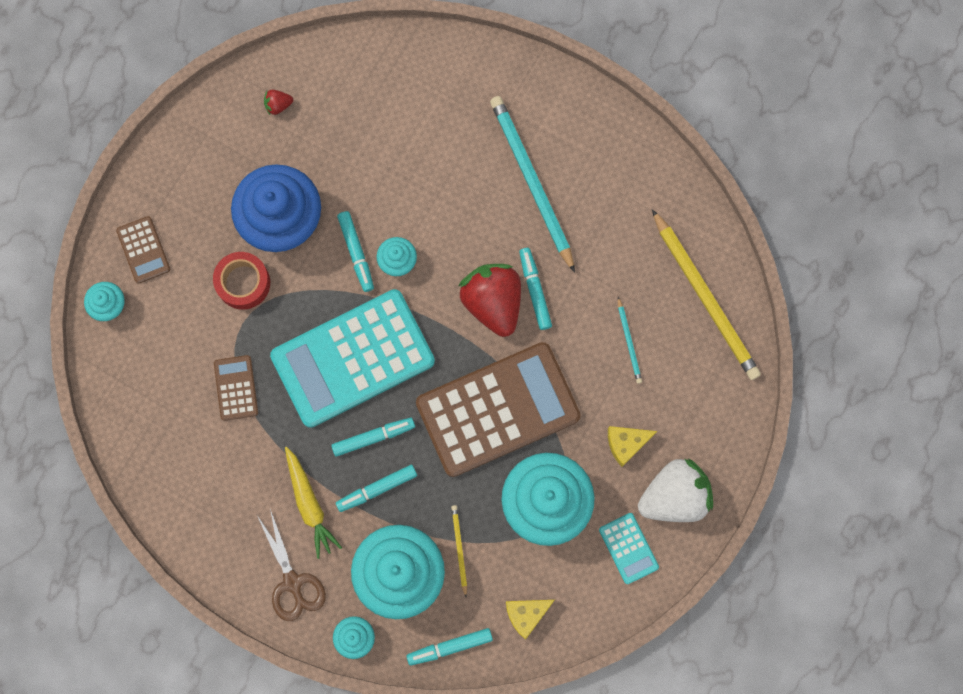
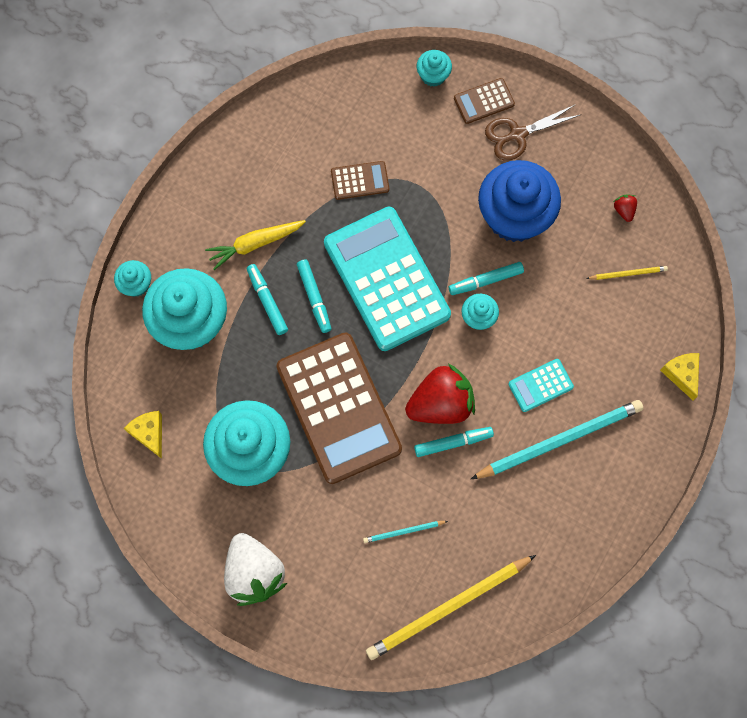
camera: 90 degrees right, 5 degrees down
(243, 283) = (455, 184): red tape -> none
(292, 582) = (186, 231): brown scissors -> brown scissors (517, 134)
(450, 647) = (123, 365): turquoise marker -> none
(459, 549) = (211, 373): yellow pencil -> yellow pencil (628, 273)
(626, 443) = (305, 527): yellow cheese -> yellow cheese (681, 374)
(628, 548) = (206, 528): turquoise calculator -> turquoise calculator (540, 385)

